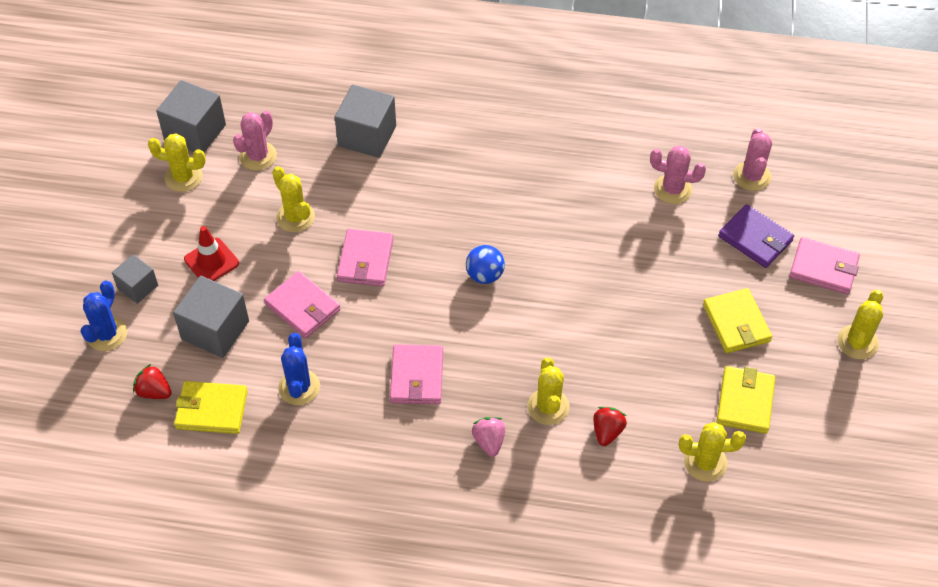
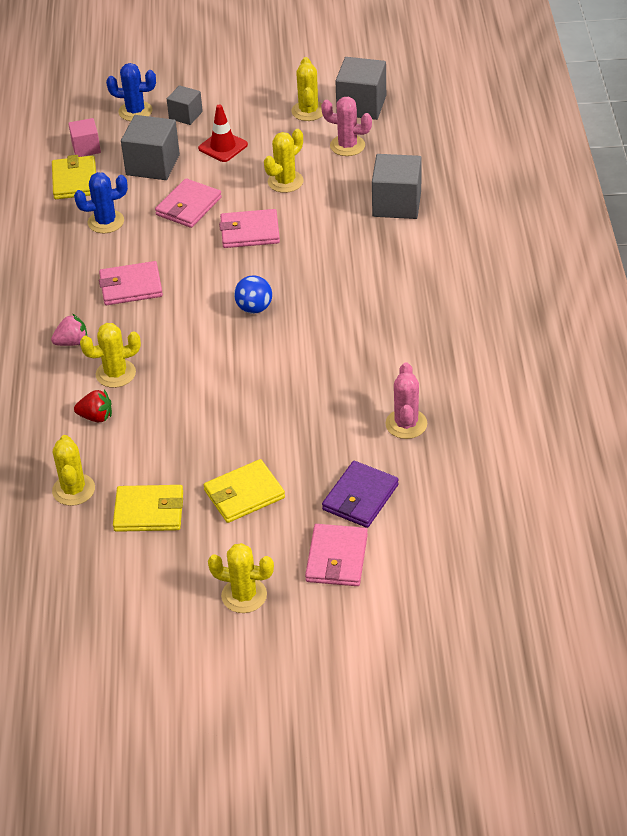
camera: 80 degrees right, 10 degrees down
(154, 391) = (86, 148): red strawberry -> pink cube
(752, 176) = (447, 485): pink cactus -> none

